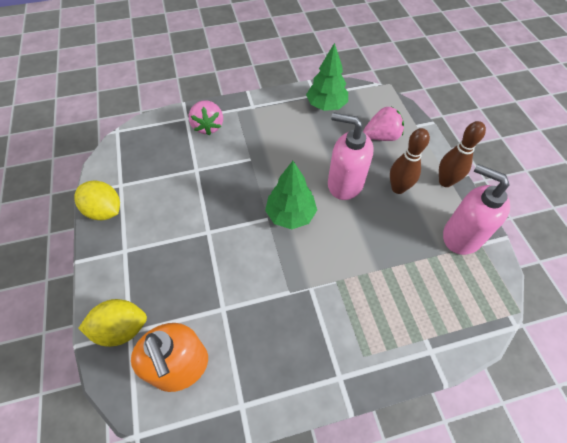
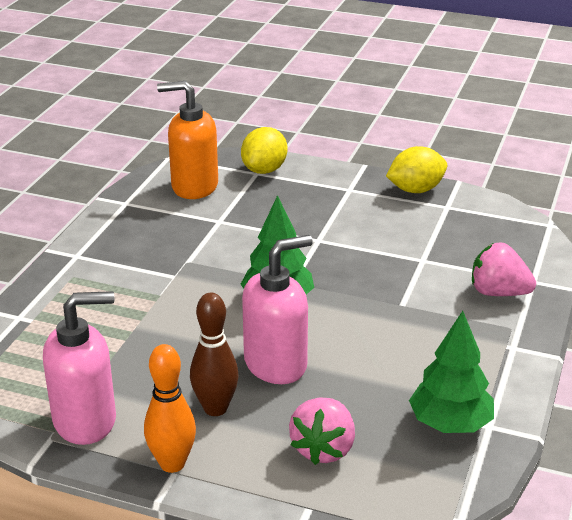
camera: 125 degrees right, 25 degrees down
(445, 182) = (172, 463): brown bowling pin -> orange bowling pin

